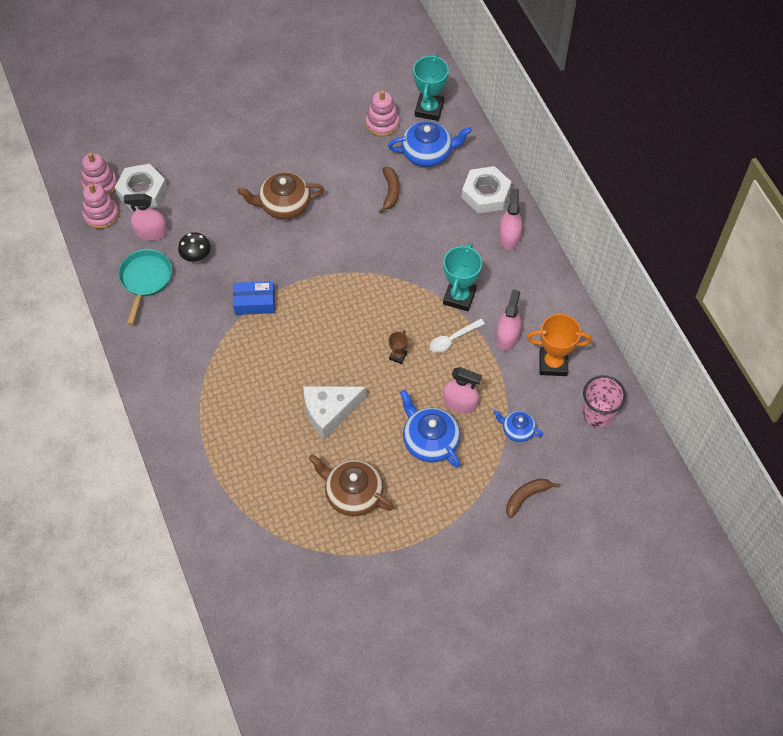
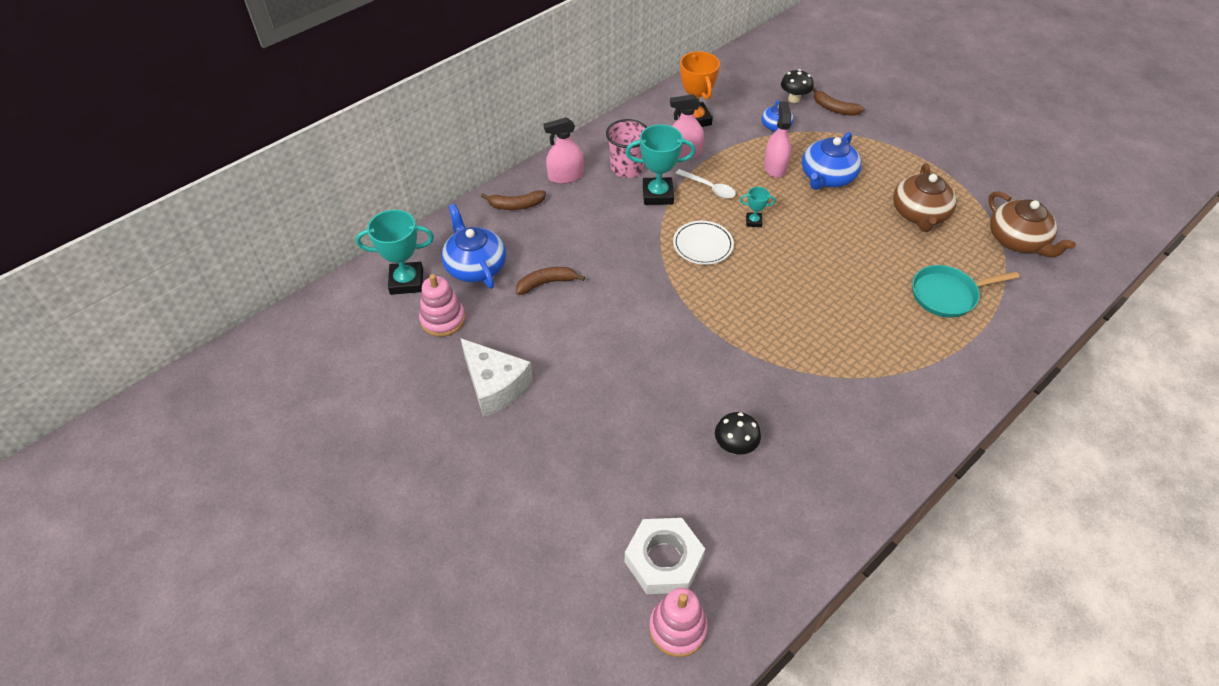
camera: 110 degrees left, 10 degrees down
(101, 214) = (729, 600): pink stacking toy -> none
(145, 280) = (801, 493): turquoise pan -> turquoise pan (947, 295)
(151, 232) = (725, 517): pink spray bottle -> none
(254, 302) = (763, 361): blue box -> none
(284, 204) = (609, 380): brown teapot -> brown teapot (1017, 240)
(329, 412) = (851, 255): white cheese -> white cheese (495, 386)
(386, 308) = (702, 245): none -> white plate
(398, 356) = (753, 221): brown trophy -> turquoise trophy
(485, 194) = (516, 205): white nut -> brown banana
(555, 466) = (794, 99): none -> black mushroom
(598, 413) = (727, 85): pink cup -> pink cup (627, 168)

